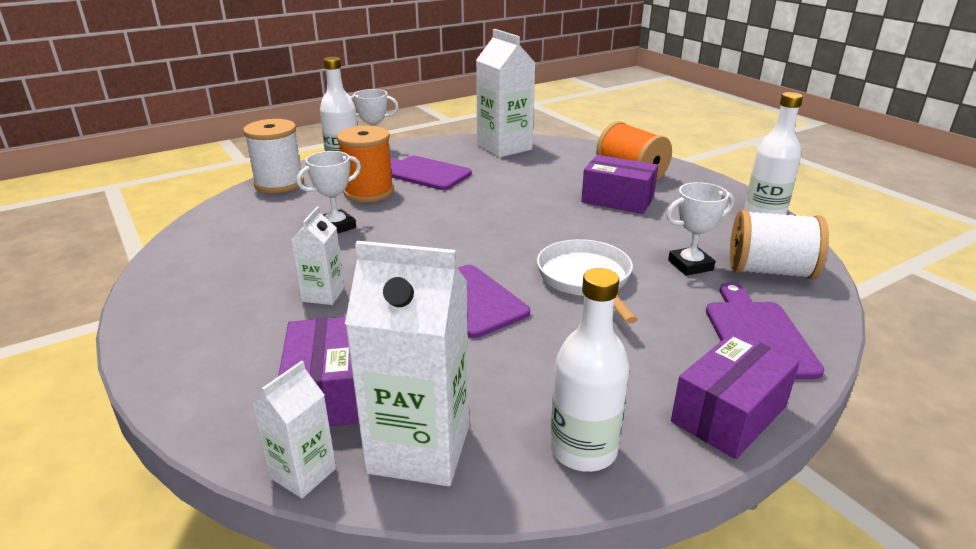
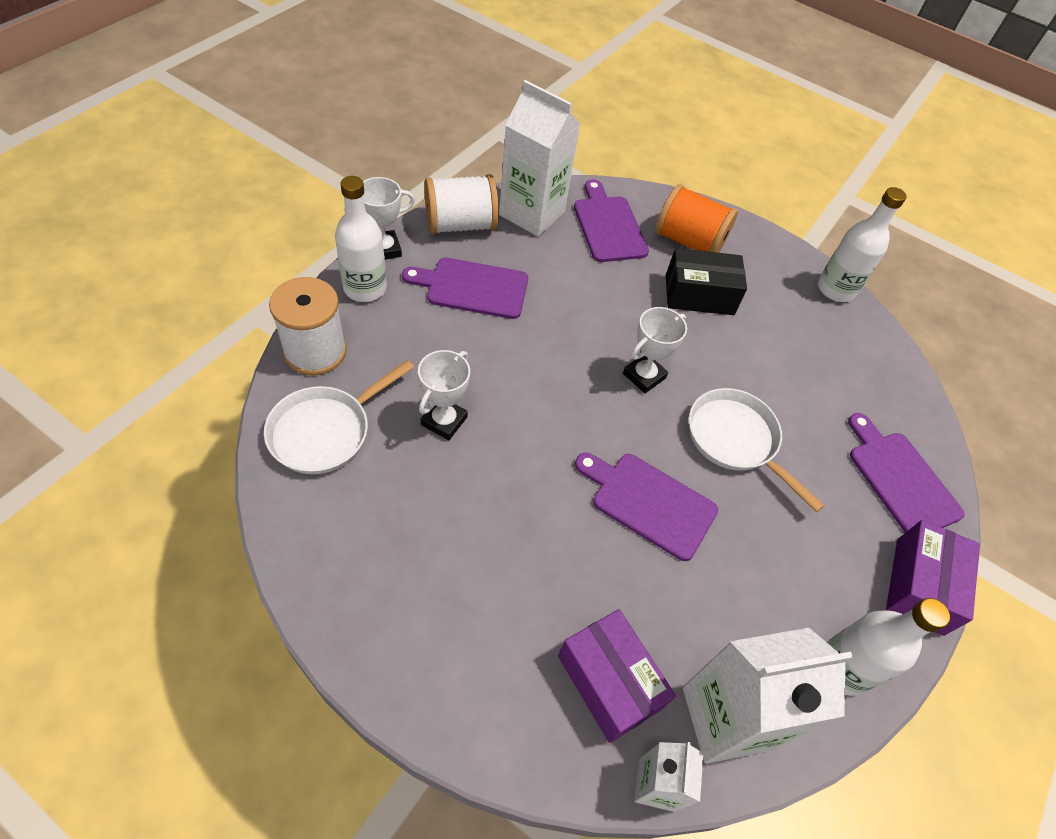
camera: 30 degrees left, 25 degrees up
(246, 217) = (325, 431): none -> white pan
(323, 294) = (510, 543): white carton -> none
(369, 192) = (435, 343): orange spool -> none
(564, 159) = (608, 226): none -> purple cutting board
(617, 200) = (699, 295): purple box -> black box
(690, 265) = (810, 392): white trophy -> white trophy (644, 376)
(770, 271) = (874, 382): white spool -> white spool (460, 225)

